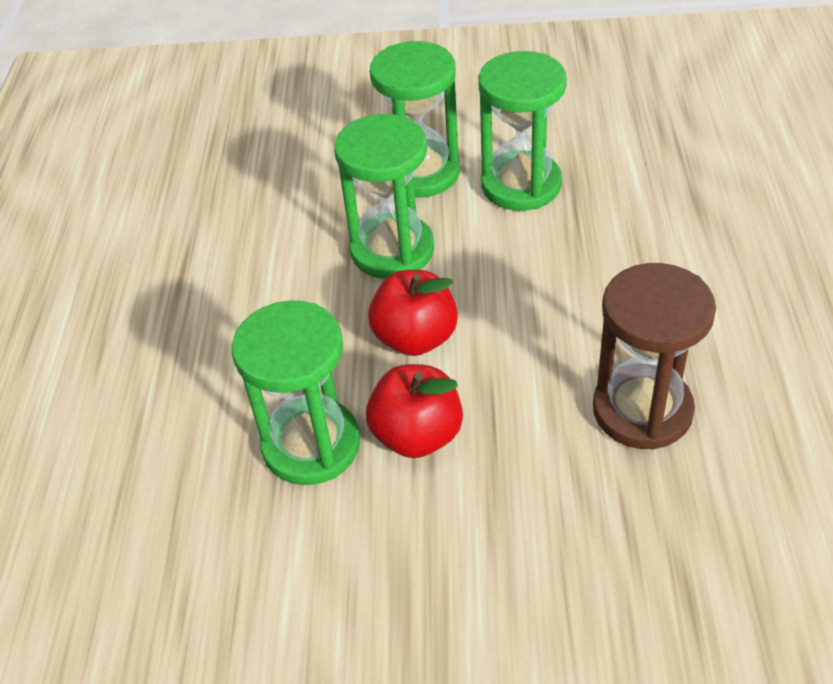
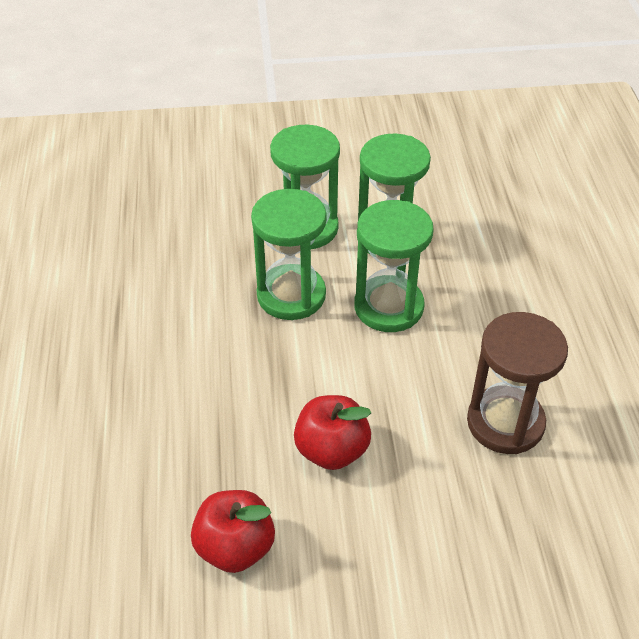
camera: 10 degrees left, 0 degrees up
(311, 445) = (247, 462): green hourglass -> green hourglass (388, 307)
(415, 338) = (320, 369): red apple -> red apple (235, 547)

